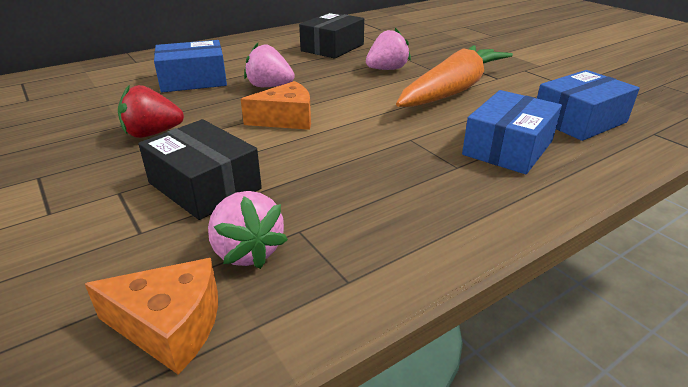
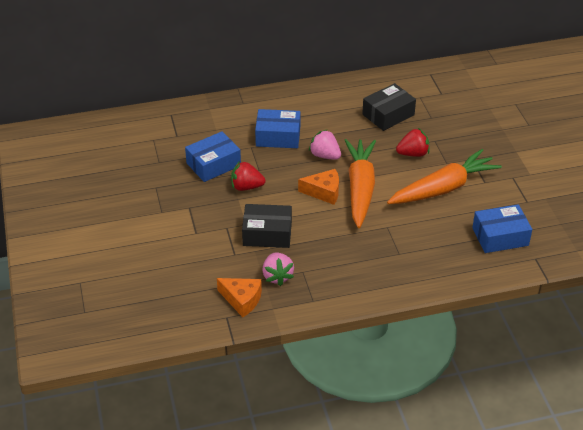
camera: 20 degrees right, 10 degrees up
(205, 185) = (267, 234): black box -> black box turned 60 degrees counterclockwise
(339, 107) = (360, 188): none -> orange carrot
(387, 69) = (413, 154): pink strawberry -> red strawberry
(507, 148) = (437, 247): blue box -> blue box (213, 164)

